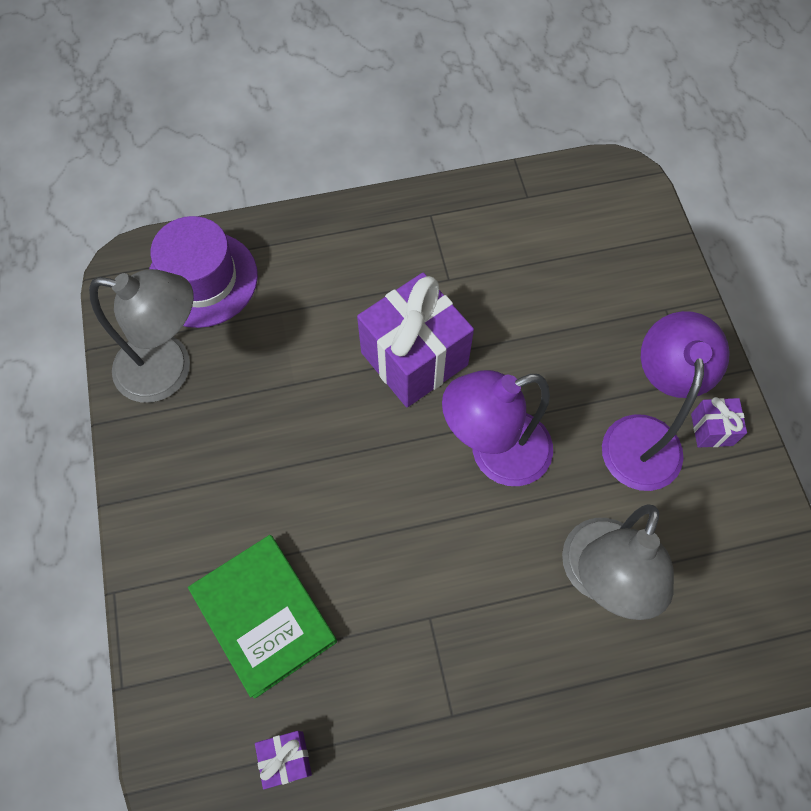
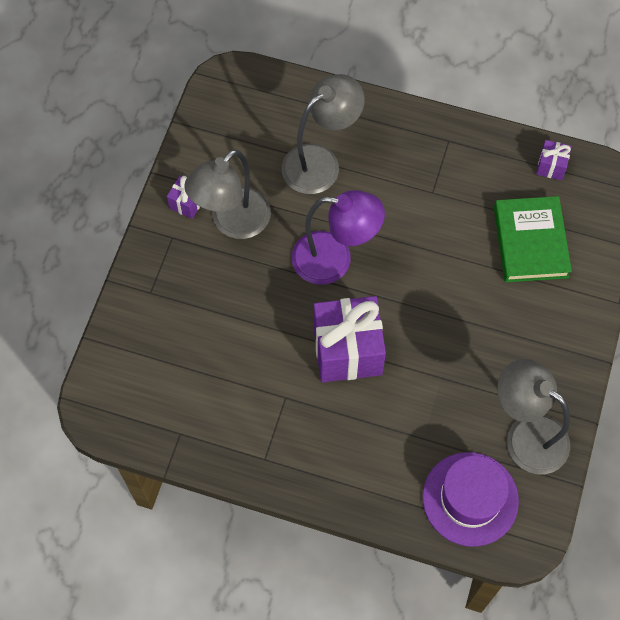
camera: 150 degrees left, 0 degrees up
(643, 435) = (232, 222): purple lamp -> grey lamp

